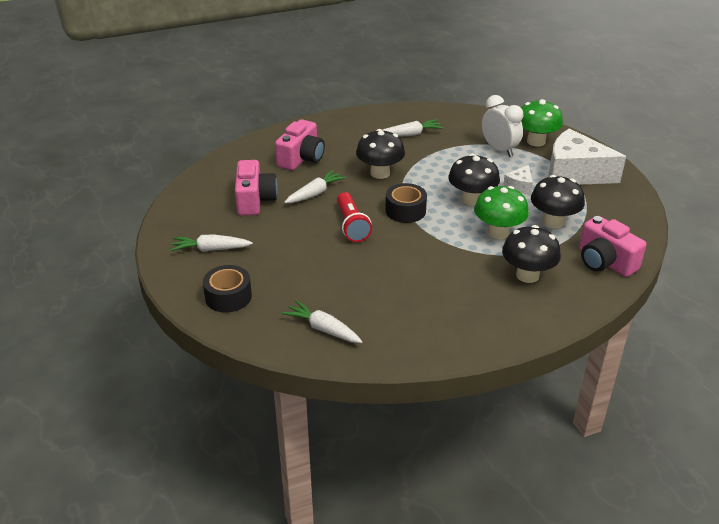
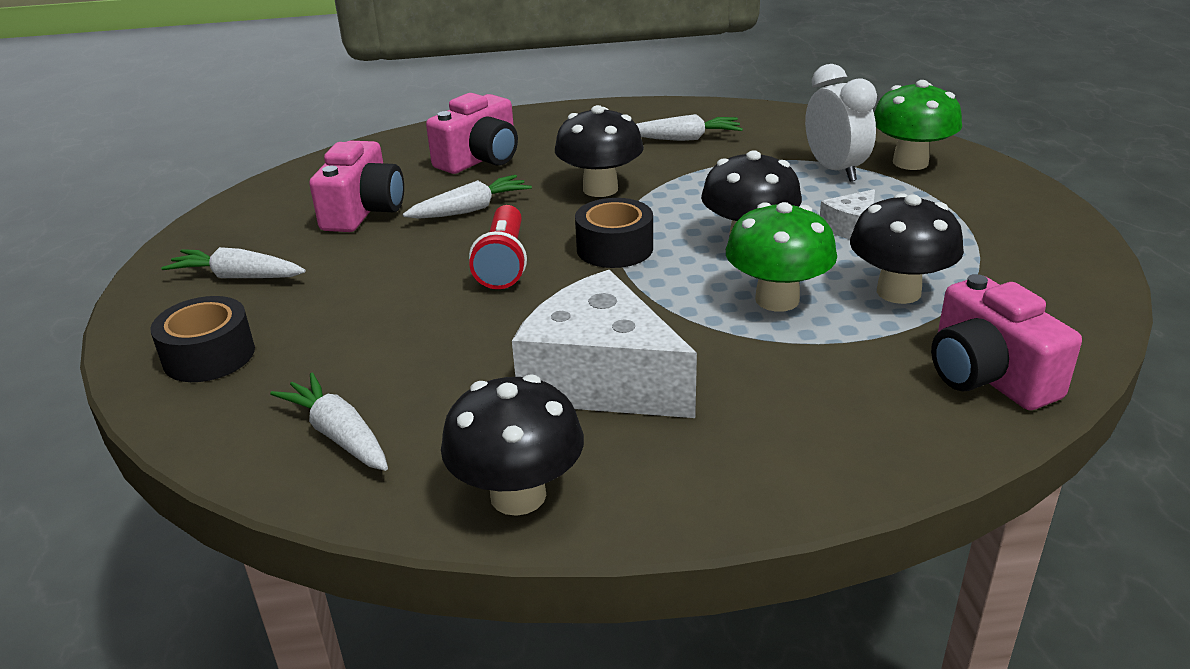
camera: 15 degrees right, 5 degrees down
(527, 275) = (806, 383): black mushroom -> black mushroom (518, 495)
(574, 173) = (970, 215): white cheese -> white cheese (601, 379)

